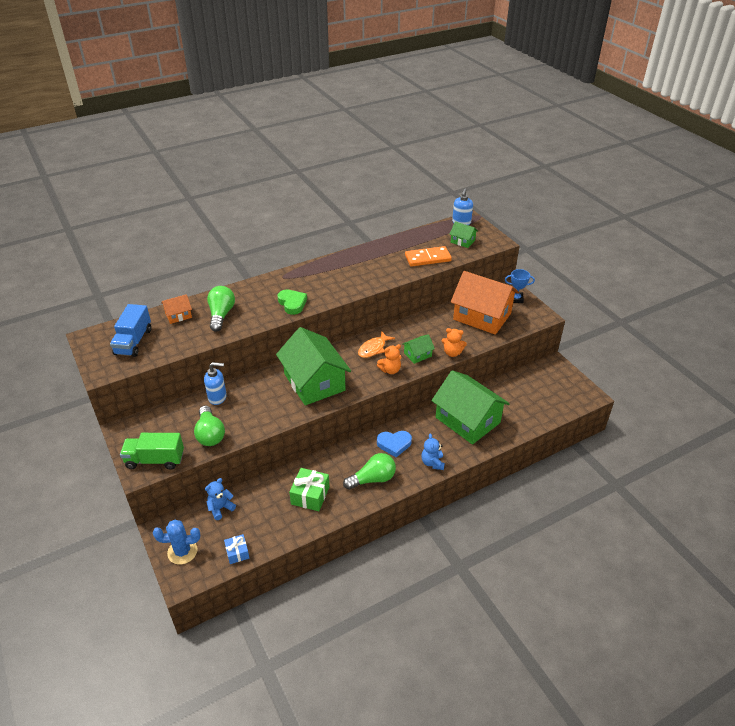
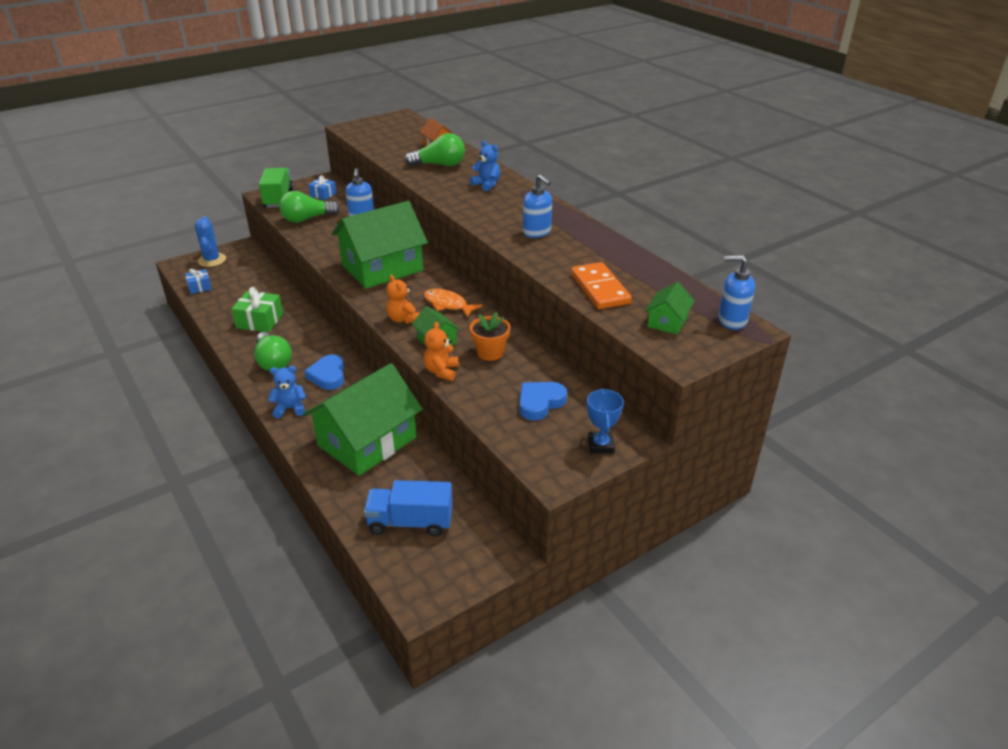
camera: 85 degrees right, 5 degrees down
(133, 342) = (393, 133): blue truck -> blue truck (410, 522)
(158, 426) = (323, 194): none -> blue gift
(220, 508) = (257, 272): blue teddy bear -> blue teddy bear (487, 185)
(292, 303) = (465, 199): green heart -> none
(353, 275) = (537, 232): none -> blue soap dispenser
(432, 332) = (490, 352): none -> orange flower pot
(482, 316) = (540, 403): orange house -> blue heart

